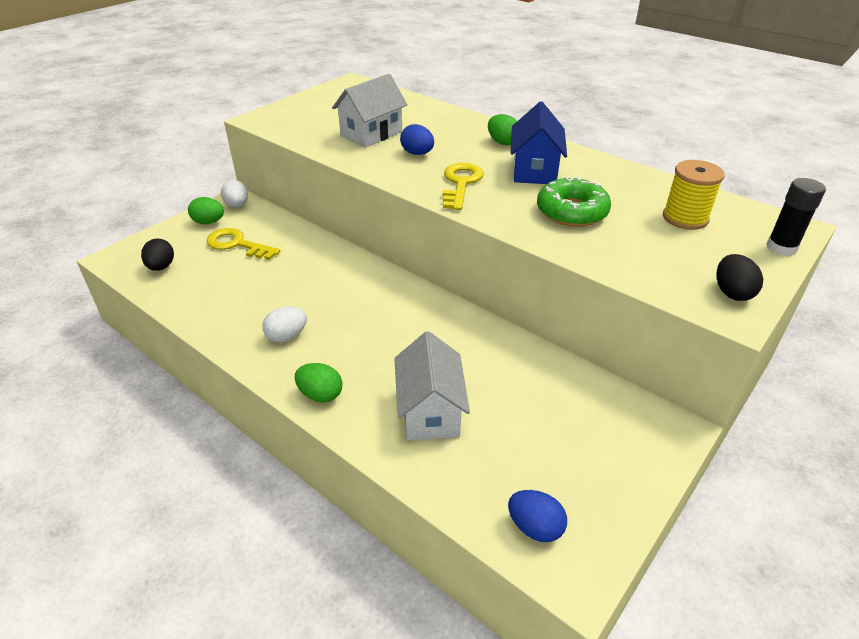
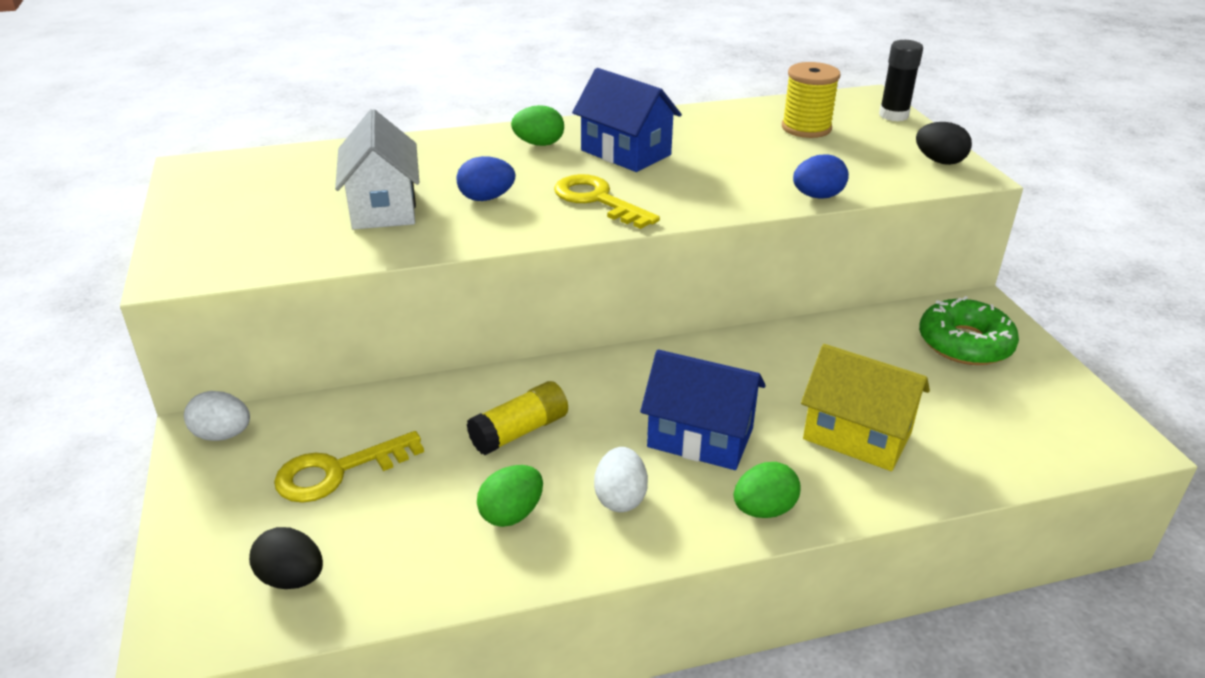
camera: 55 degrees left, 5 degrees down
(209, 222) = (228, 482): green egg -> green egg (511, 514)
(312, 280) = (520, 431): none -> yellow glue stick
(365, 344) = (700, 438): none -> blue house
(430, 411) = (857, 436): white house -> yellow house
(535, 527) = (1058, 439): blue egg -> blue egg (817, 196)
(572, 211) = (733, 169): green donut -> green donut (965, 343)

